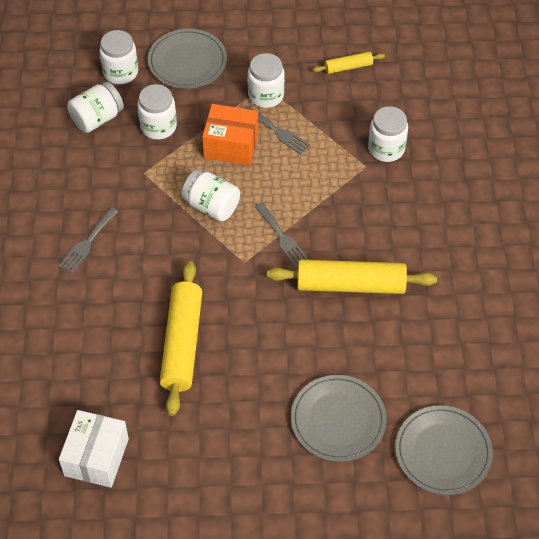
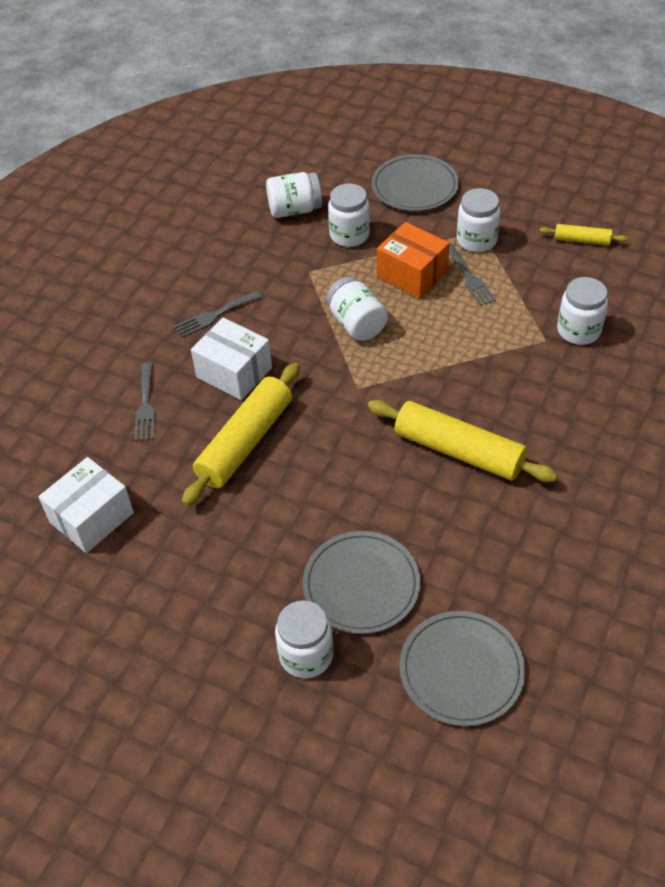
camera: 30 degrees right, 5 degrees down
(120, 72) = (343, 177): white jar -> white jar (306, 655)
(136, 287) = (234, 372): none -> white box
(282, 238) = (412, 379): grey fork -> grey fork (145, 405)

